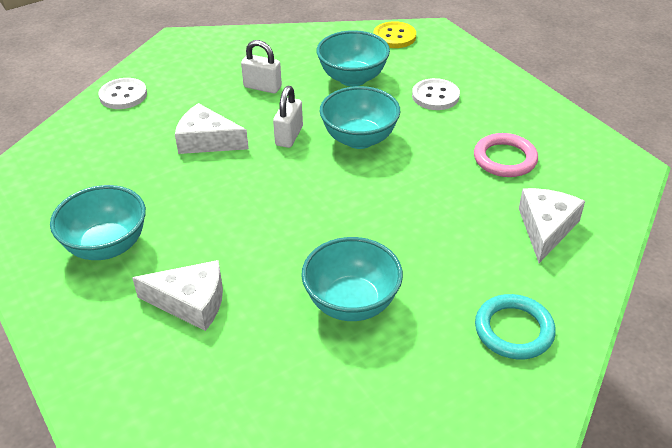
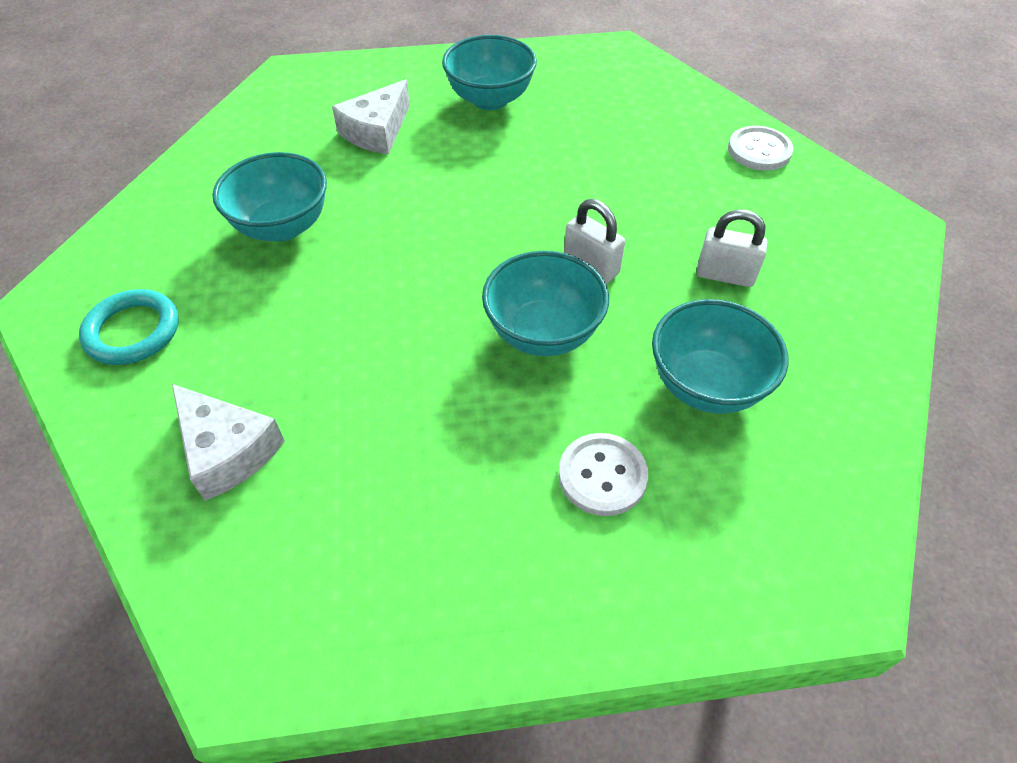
camera: 115 degrees right, 10 degrees up
(207, 141) = (622, 195): white cheese -> none
(262, 87) = (725, 275): white padlock -> white padlock turned 60 degrees clockwise
(394, 36) = (832, 506): yellow button -> none
(505, 159) = (389, 485): pink ring -> none

